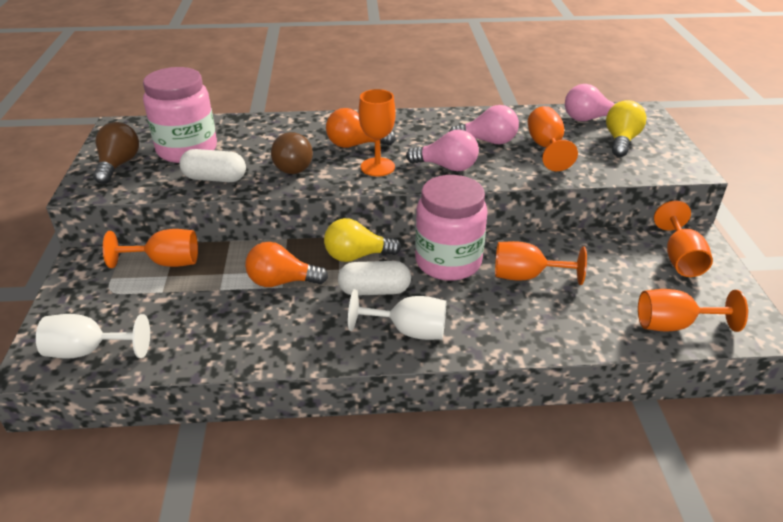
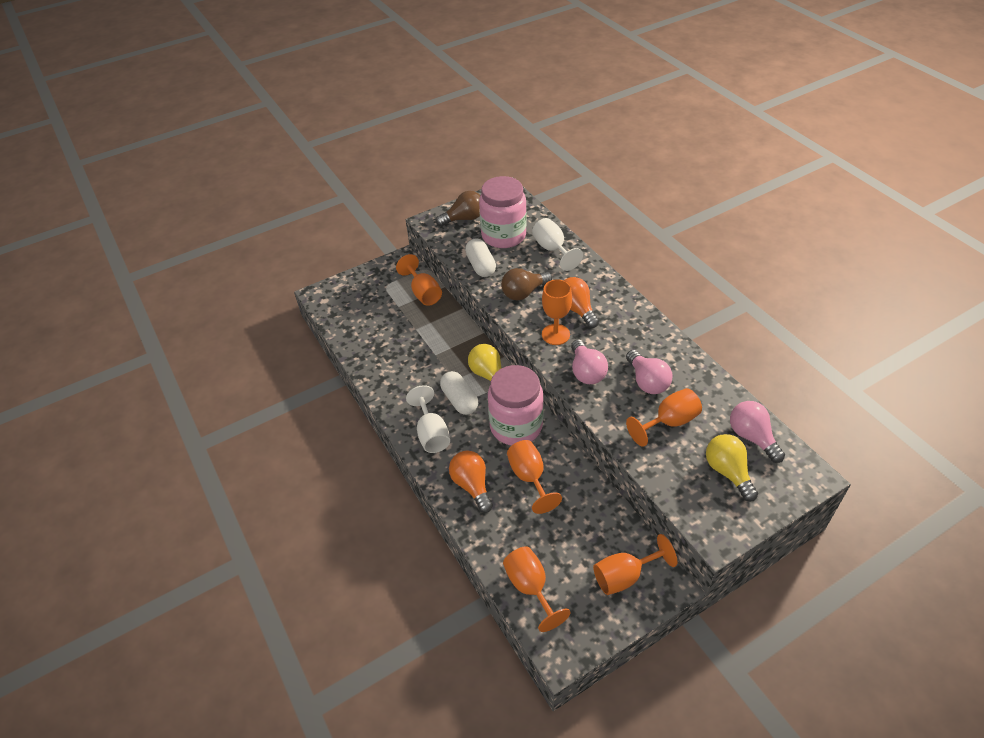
camera: 65 degrees right, 10 degrees up
(88, 351) = (338, 307): white goblet -> white goblet (552, 249)
(282, 282) = (439, 352): orange light bulb -> orange light bulb (472, 485)
(621, 141) = (728, 472): yellow light bulb -> yellow light bulb turned 105 degrees counterclockwise

